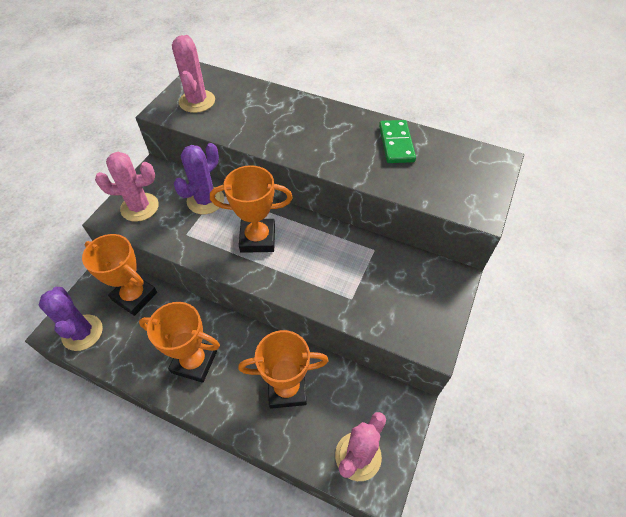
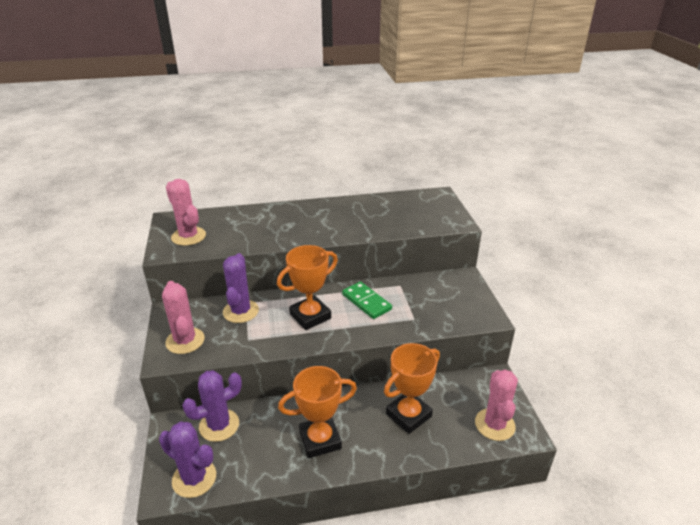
camera: 35 degrees left, 20 degrees down
(135, 296) = (219, 425): orange trophy -> purple cactus
(139, 207) = (185, 341): pink cactus -> pink cactus turned 75 degrees counterclockwise
(396, 143) = (369, 208): green domino -> green domino (366, 302)

